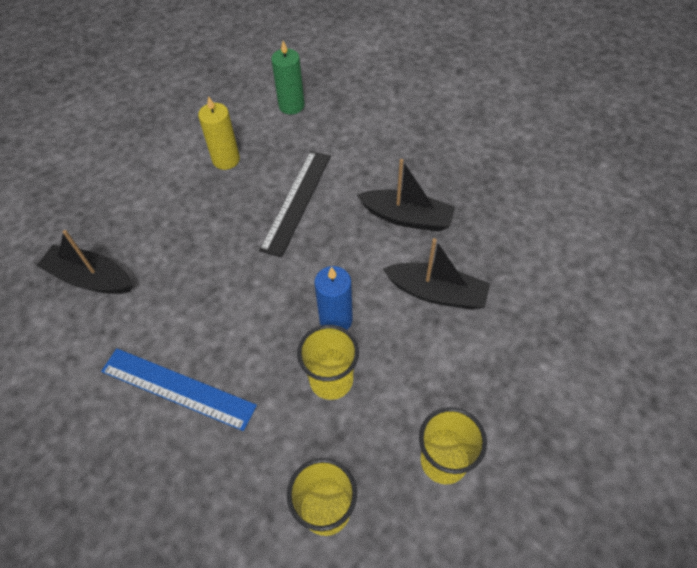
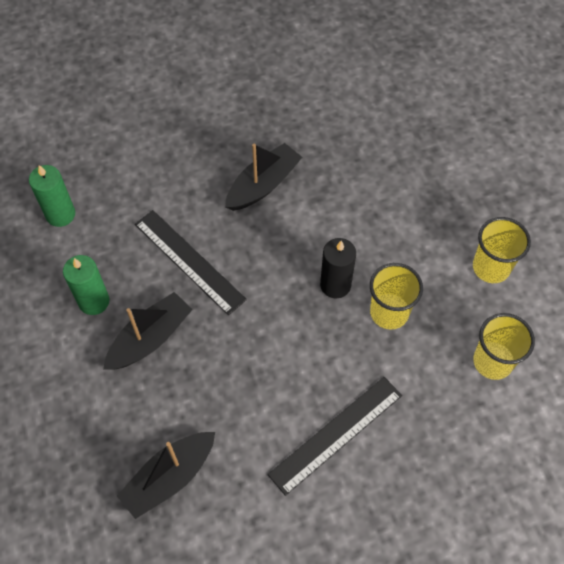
camera: 65 degrees left, 5 degrees up
(178, 388) = (335, 434): blue ruler -> black ruler
(226, 160) = (94, 301): yellow candle -> green candle
(336, 320) = (335, 285): blue candle -> black candle
(436, 293) = (350, 201): black boat -> black boat (150, 338)

